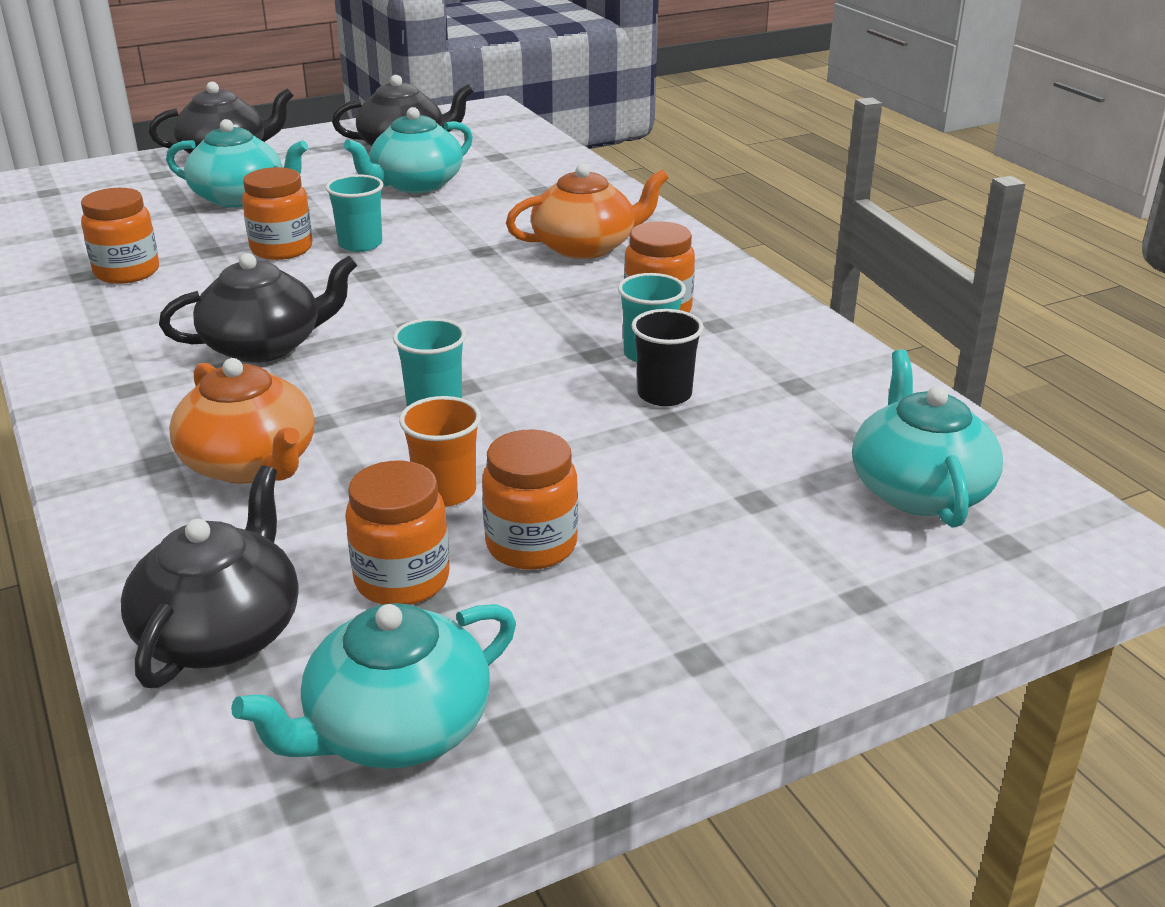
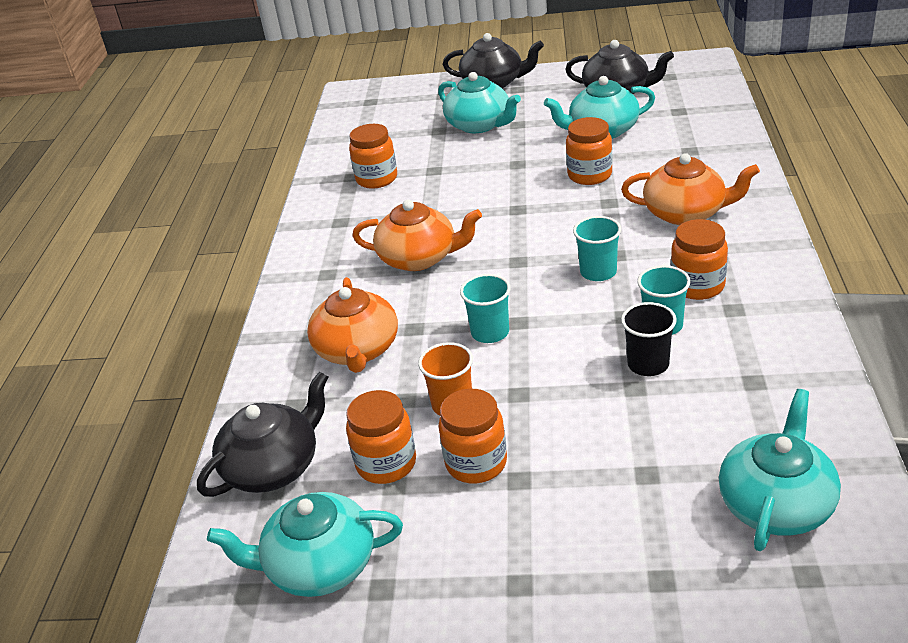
camera: 35 degrees right, 5 degrees up
(265, 346) = (419, 258): black teapot -> orange teapot
(281, 249) = (478, 176): orange jar -> orange jar (589, 175)
(360, 244) = (530, 181): turquoise cup -> turquoise cup (598, 272)

